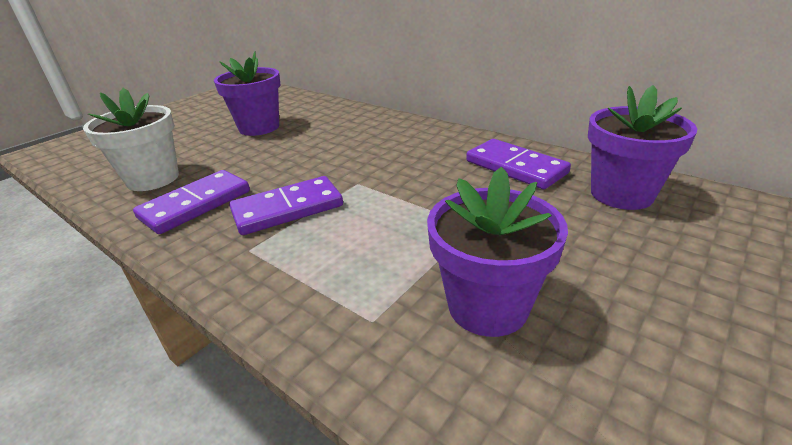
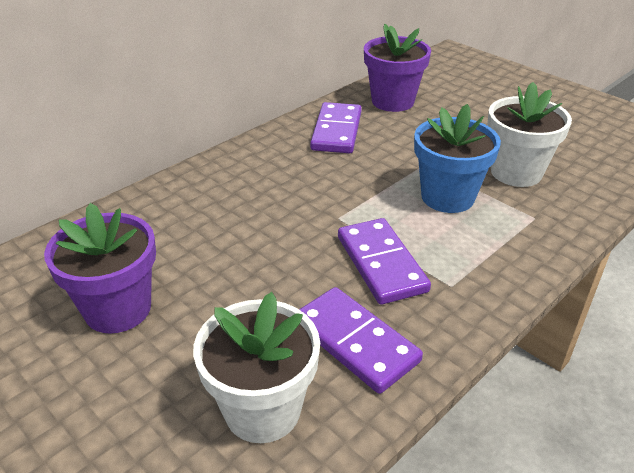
camera: 85 degrees left, 5 degrees up
(405, 243) = (447, 197): none -> blue flower pot
(487, 306) = (516, 172): purple flower pot -> white flower pot
(515, 167) = (337, 131): purple domino -> purple domino turned 45 degrees counterclockwise

